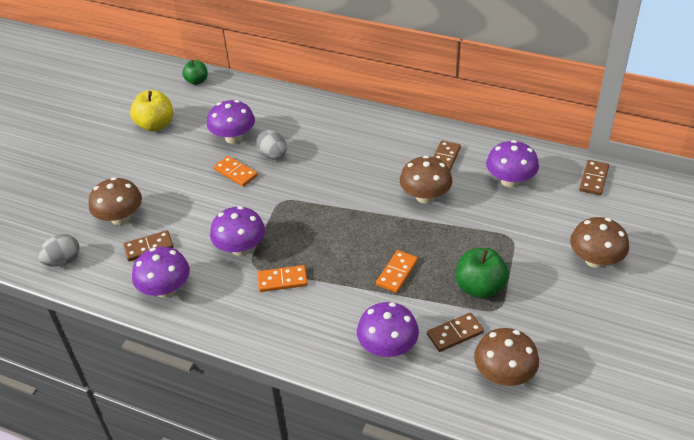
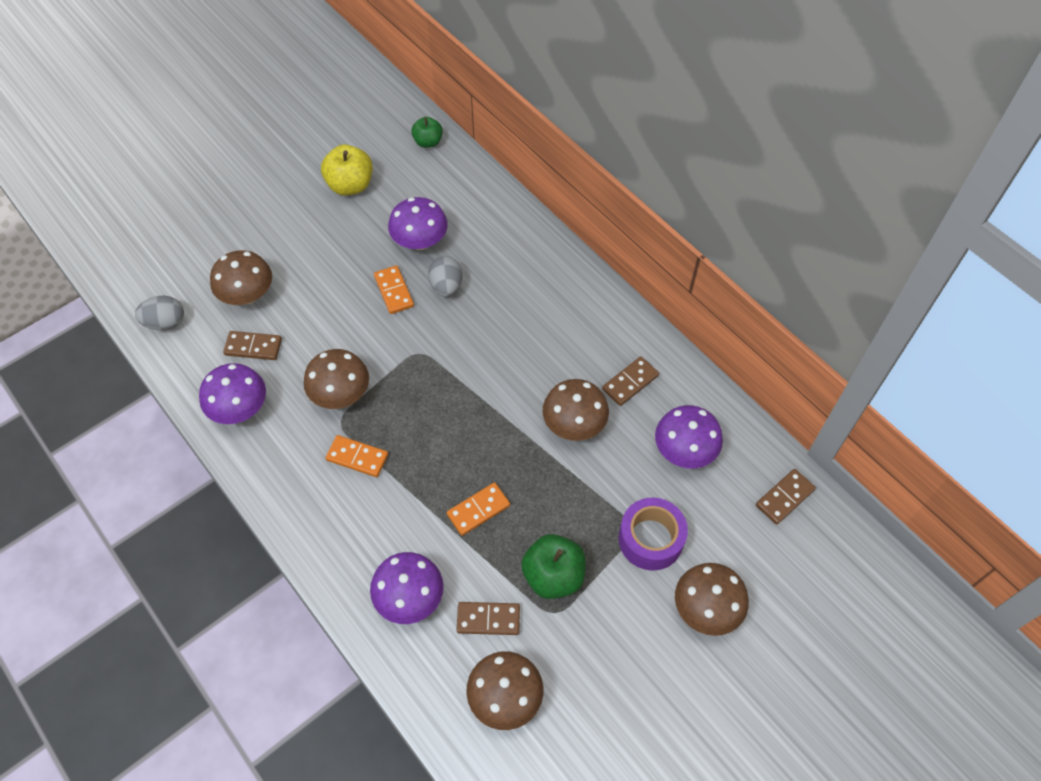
camera: 25 degrees right, 15 degrees up
(240, 248) = (340, 394): purple mushroom -> brown mushroom
(528, 238) = (650, 539): none -> purple tape

